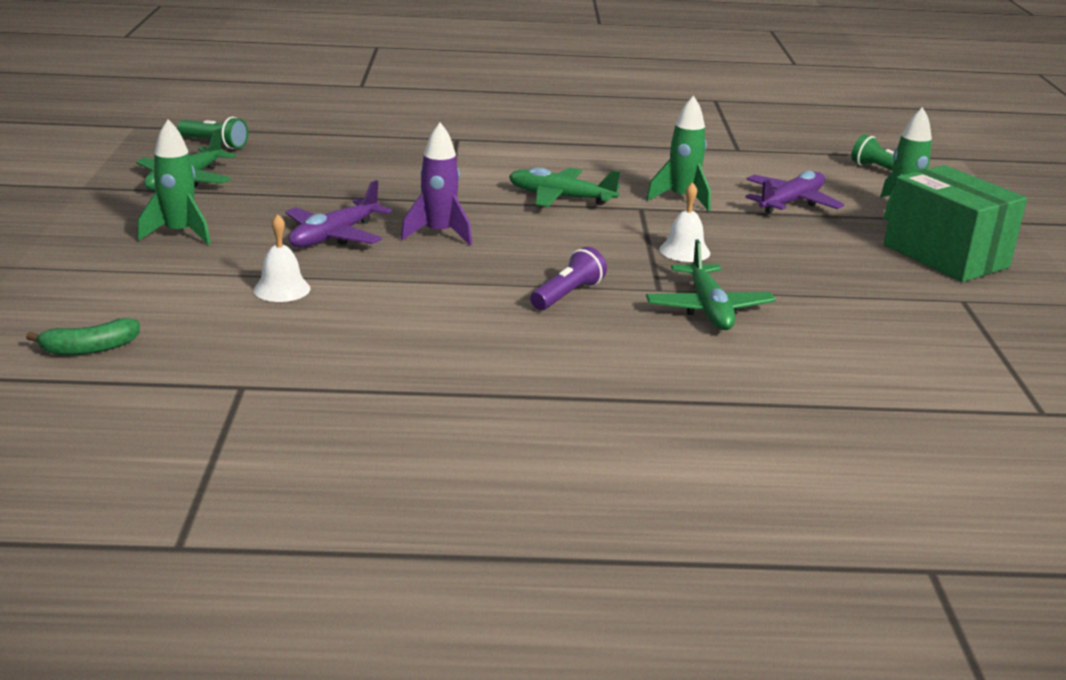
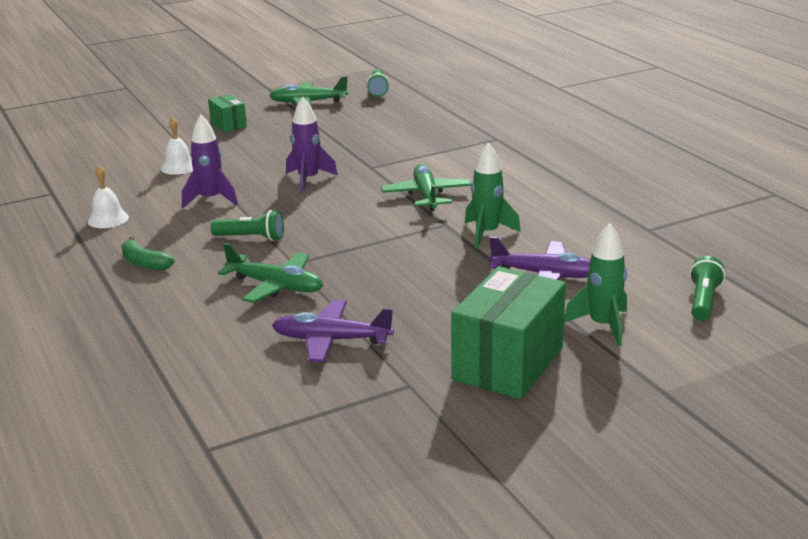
camera: 65 degrees right, 0 degrees up
(90, 349) = (68, 152): green banana -> green banana (144, 263)
(179, 234) = (228, 125): green rocket -> green box
(334, 236) = (270, 157): purple plane -> purple plane (331, 340)
(423, 293) = (211, 199): none -> purple rocket
(568, 295) = (251, 238): purple flashlight -> green flashlight
(684, 251) = (377, 257): white bell -> white bell (108, 219)
(708, 309) = (276, 286): green plane -> green plane turned 120 degrees counterclockwise

